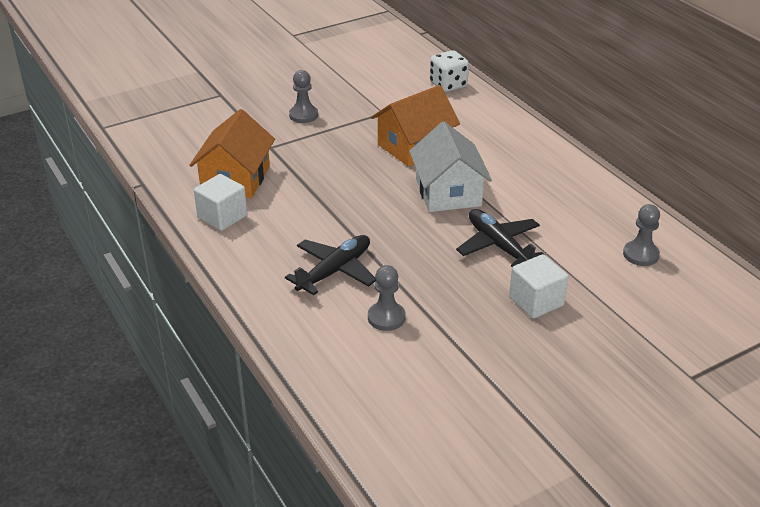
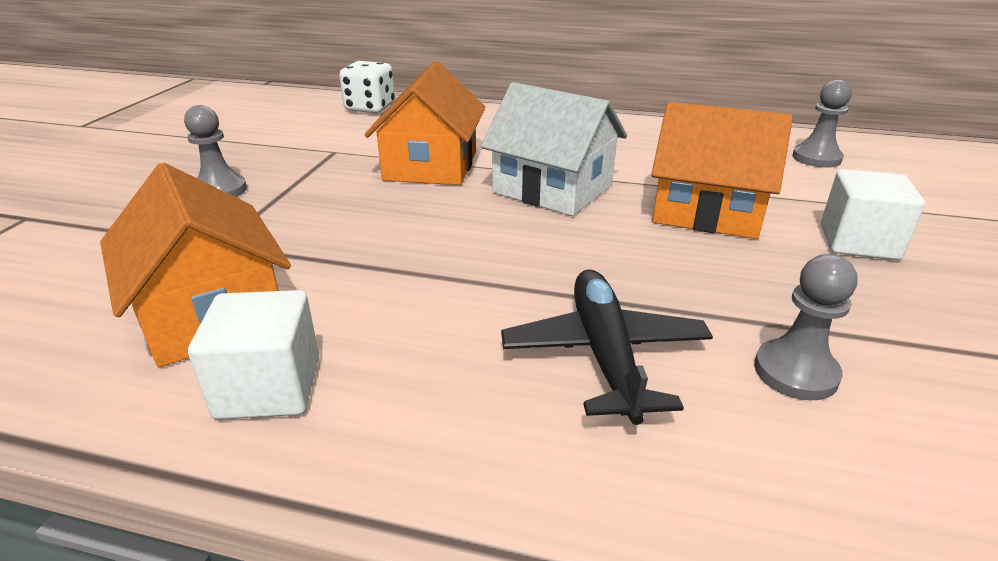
camera: 45 degrees left, 5 degrees down
(499, 246) = (707, 211): black plane -> orange house

